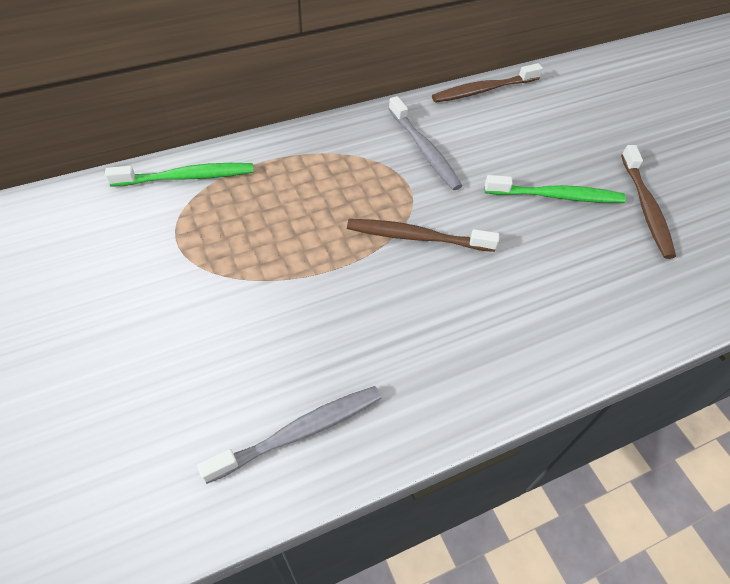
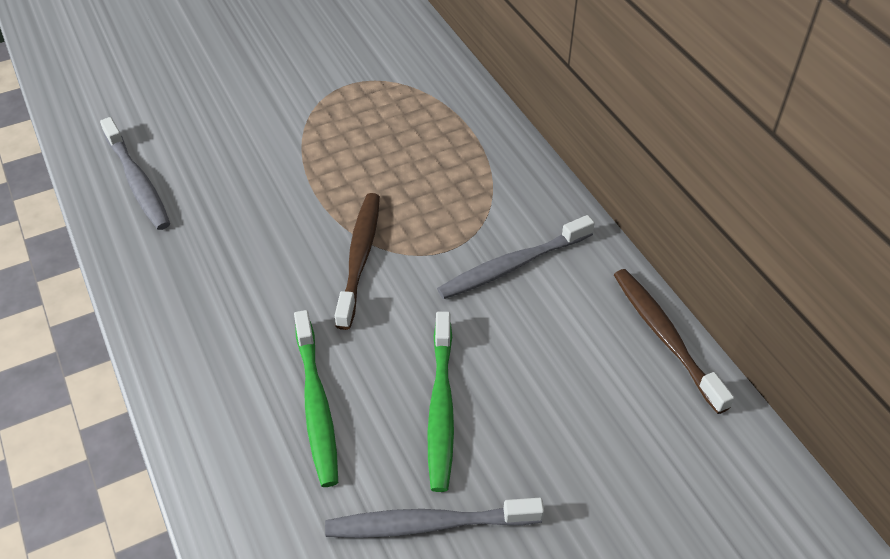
camera: 90 degrees right, 5 degrees down
(187, 177) = (436, 77): green toothbrush -> green toothbrush (316, 405)
(645, 207) = (428, 524): brown toothbrush -> grey toothbrush

